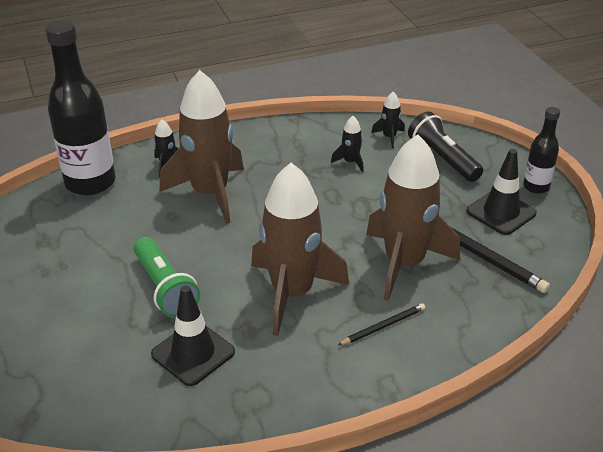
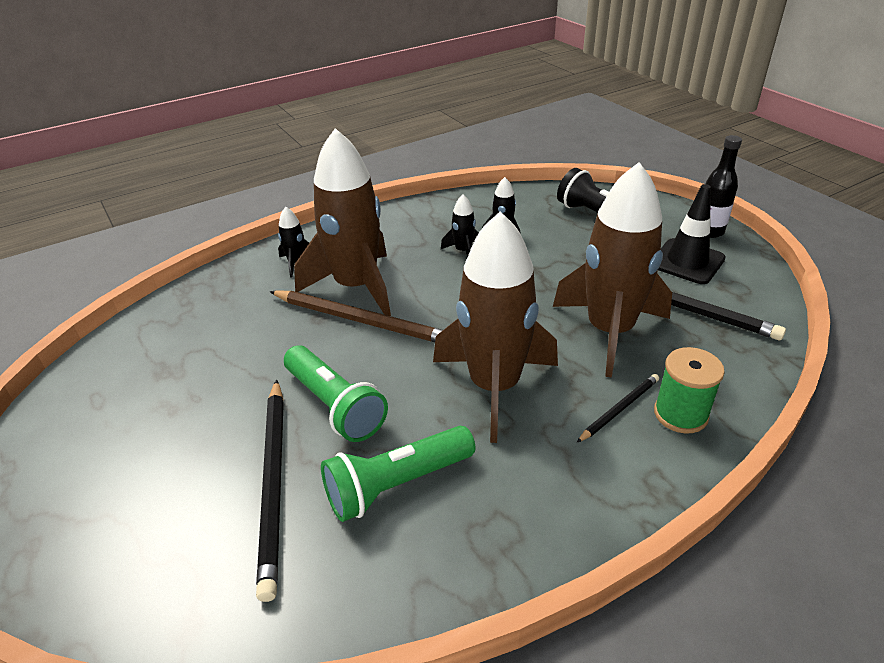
camera: 10 degrees left, 0 degrees up
(90, 183) = (208, 294): black bottle -> none
(106, 337) = (274, 483): none -> black pencil
(193, 353) = (396, 485): black traffic cone -> green flashlight
(206, 223) = (362, 321): none -> brown pencil
(389, 137) = (533, 203): black rocket -> black rocket (463, 251)
(430, 338) = (680, 414): none -> green spool

